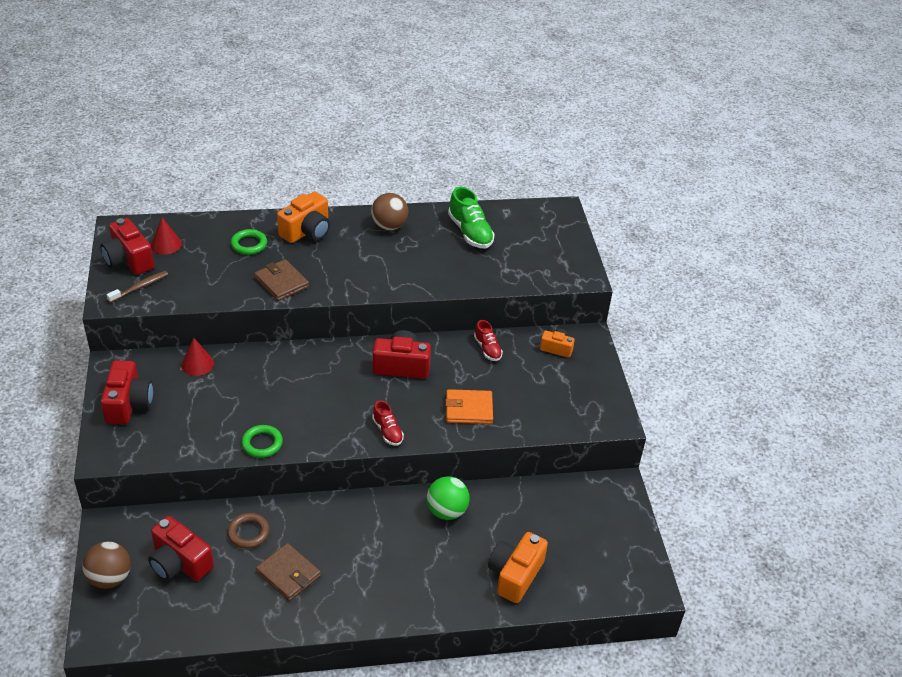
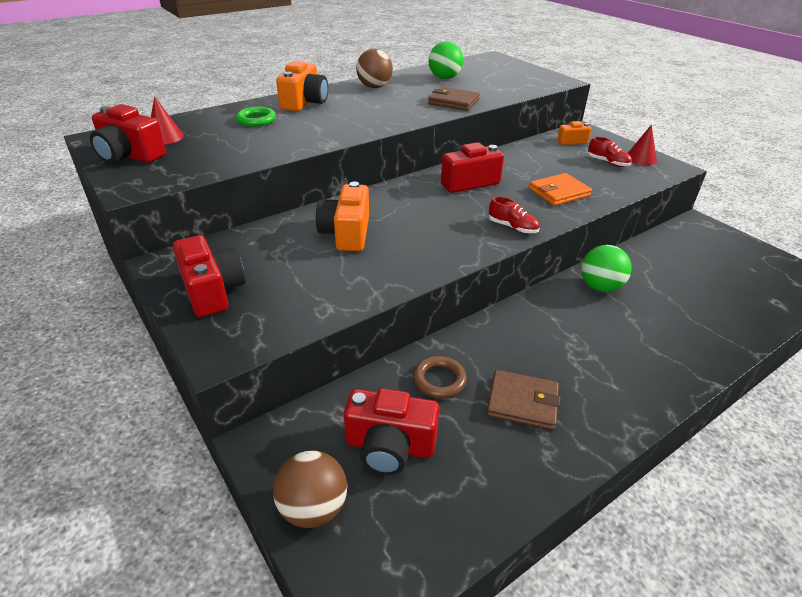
camera: 25 degrees left, 5 degrees down
(140, 287) = (161, 170): brown toothbrush -> none
(197, 364) = (266, 235): red cone -> red cone (640, 158)
(262, 443) = (403, 276): green ring -> none
(281, 282) = (317, 134): brown wallet -> brown wallet (453, 102)
(470, 232) = (444, 78): green shoe -> green ball
(487, 349) = (522, 154): red shoe -> red shoe (608, 162)
(515, 575) = (715, 312): orange camera -> orange camera (346, 233)

